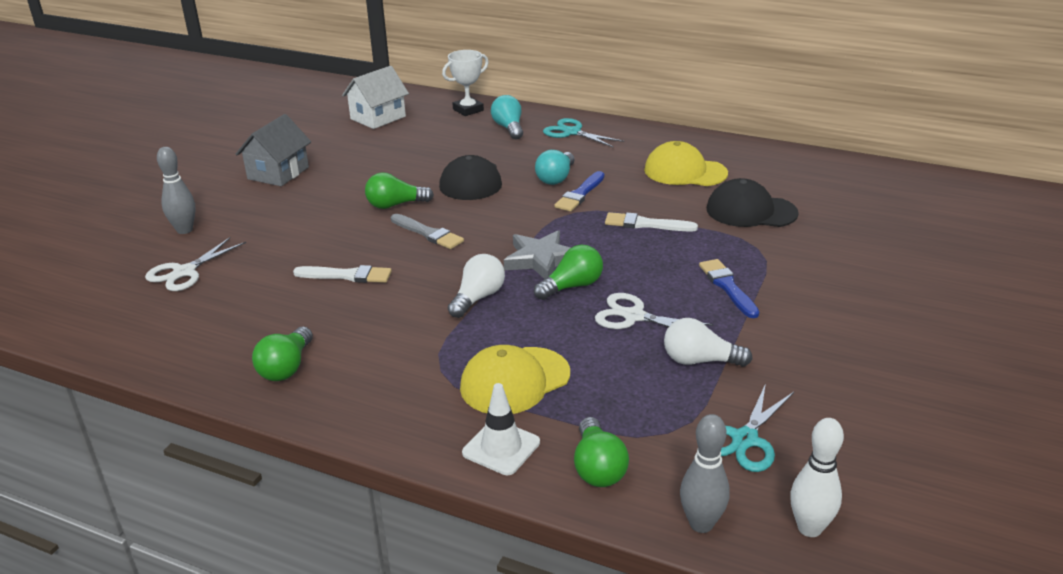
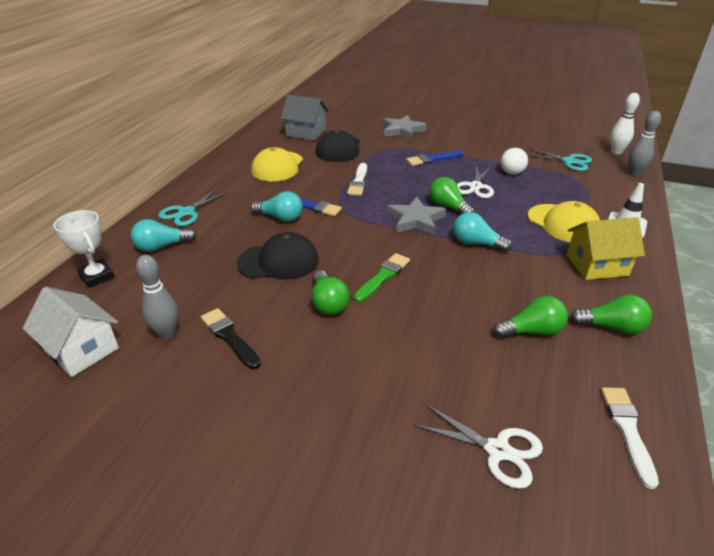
camera: 95 degrees left, 5 degrees up
(184, 230) = (399, 486): grey bowling pin -> grey bowling pin (167, 333)
(278, 173) = (234, 421): grey house -> grey house (306, 133)
(347, 275) = (466, 315): white brush -> white brush (627, 430)
(368, 165) = (229, 337): none -> black brush
(404, 387) = (597, 265): none -> yellow house
(428, 233) = (383, 276): grey brush -> green brush
(478, 298) = (476, 243): white light bulb -> turquoise light bulb
(598, 468) = (618, 197): green light bulb -> green light bulb (532, 331)
(840, 266) = (402, 130): none -> grey star

